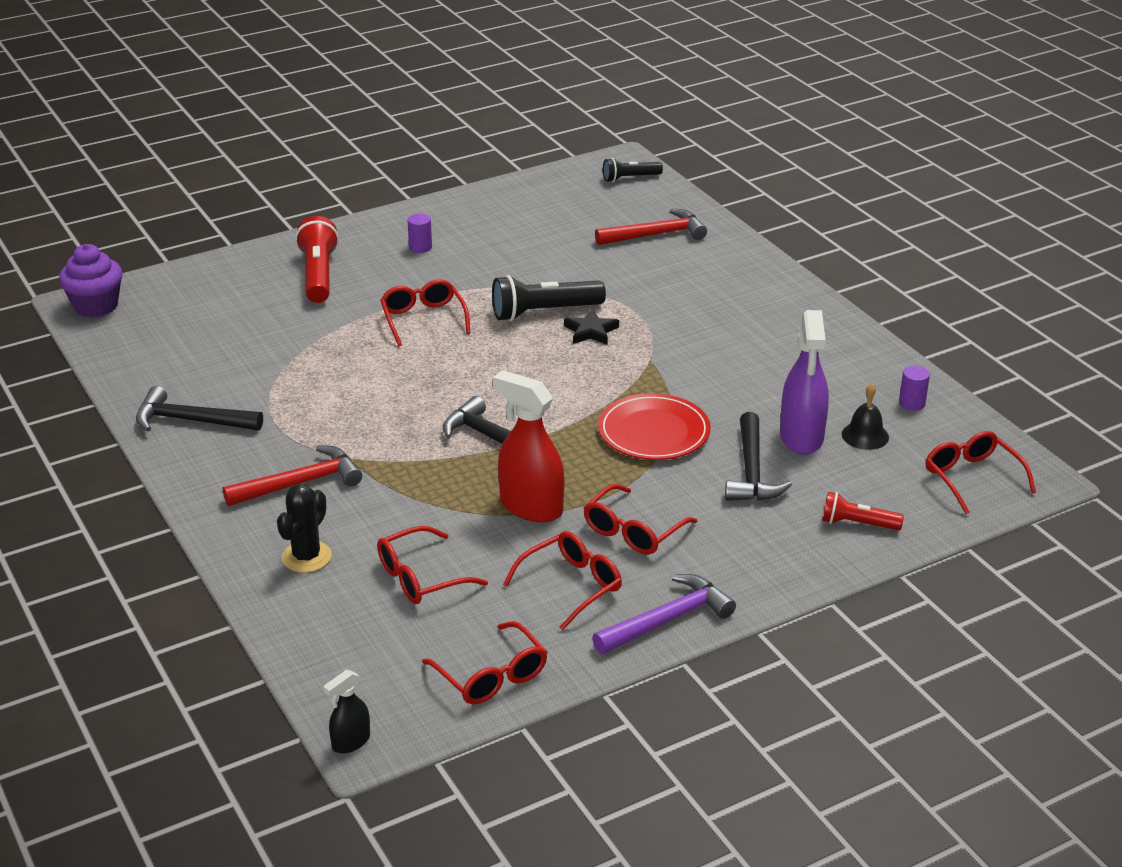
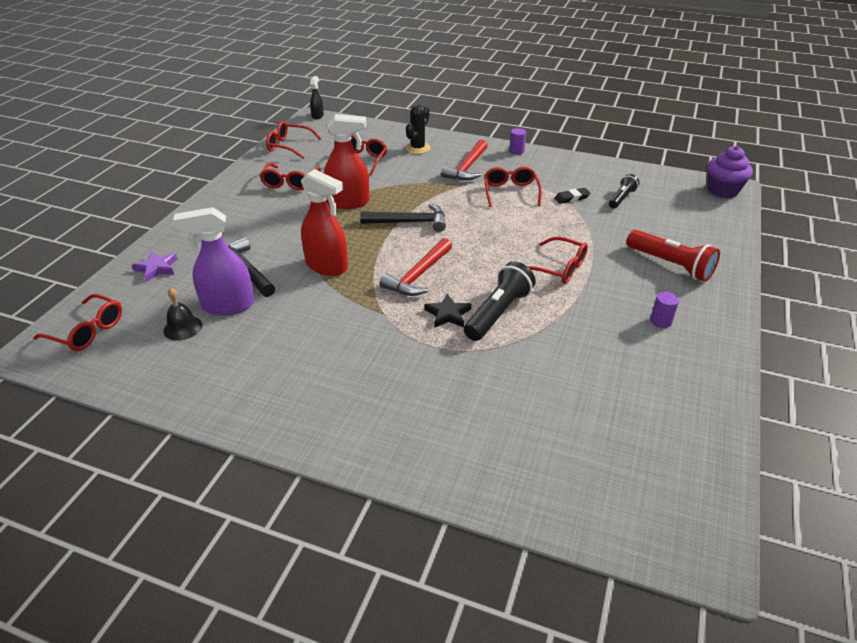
camera: 140 degrees right, 5 degrees up
(191, 420) = (561, 168): black hammer -> none
(264, 377) = (571, 198): none -> black eraser
(306, 557) = (418, 148): black cactus -> black cactus turned 45 degrees clockwise
(630, 178) = (656, 527): black flashlight -> black flashlight (621, 198)
(633, 531) = (284, 213): red glasses -> red glasses (510, 192)
(654, 432) = (327, 266): red plate -> red spray bottle
(656, 235) = (525, 447): red hammer -> red hammer (418, 275)
(667, 620) = (231, 188): purple hammer -> none
(801, 437) = (228, 305): purple spray bottle -> purple spray bottle turned 60 degrees counterclockwise
(857, 524) = (157, 268): red flashlight -> purple star
(912, 403) = (158, 372): purple cylinder -> purple cylinder (516, 151)

